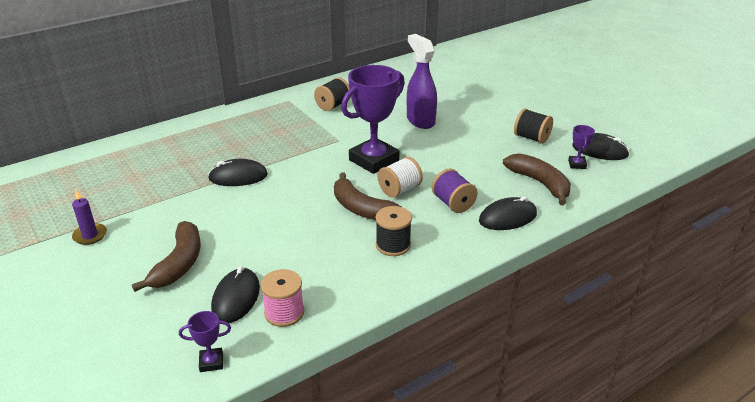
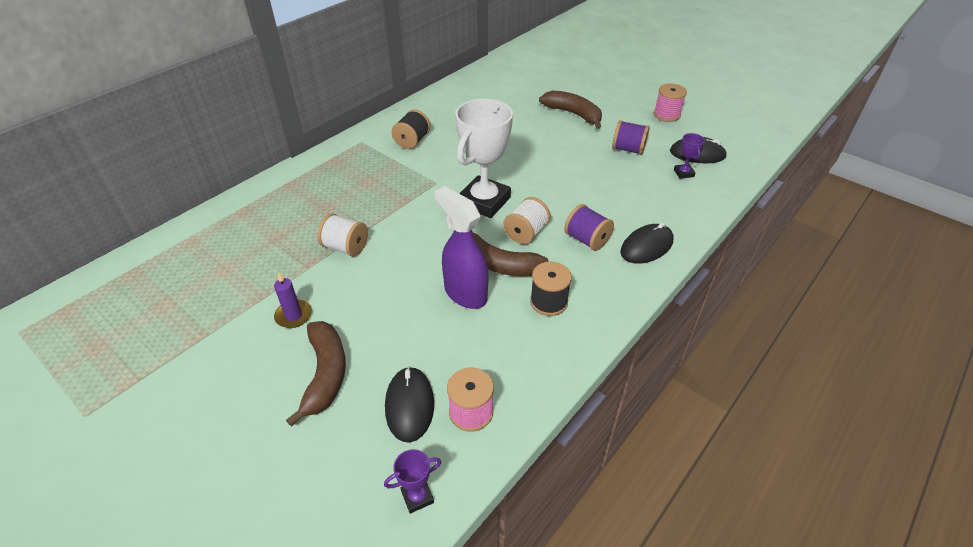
camera: 15 degrees left, 10 degrees up
(90, 235) = (201, 358): purple candle -> purple candle (293, 315)
(238, 177) = (346, 247): black mouse -> white spool
(374, 160) = (484, 201): purple trophy -> white trophy
(420, 121) = (511, 146): purple spray bottle -> purple spray bottle (465, 293)
(531, 138) = (628, 149): black spool -> purple spool
(540, 183) = (659, 201): brown banana -> brown banana (573, 114)
(586, 114) = (666, 115): none -> pink spool

